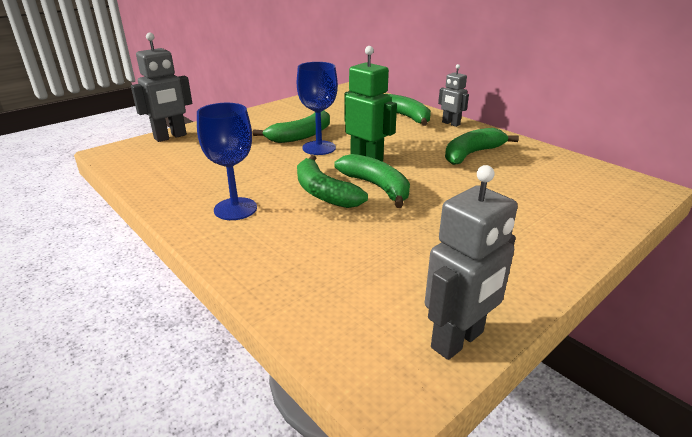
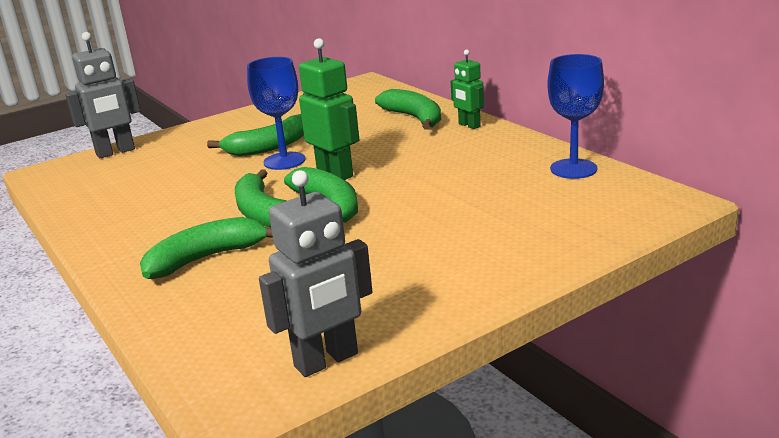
camera: 10 degrees right, 5 degrees down
(235, 209) = (156, 232): blue goblet -> blue goblet (573, 169)
(450, 123) = (469, 125): grey robot -> green robot
(471, 154) = (471, 164): green banana -> green banana (206, 258)

